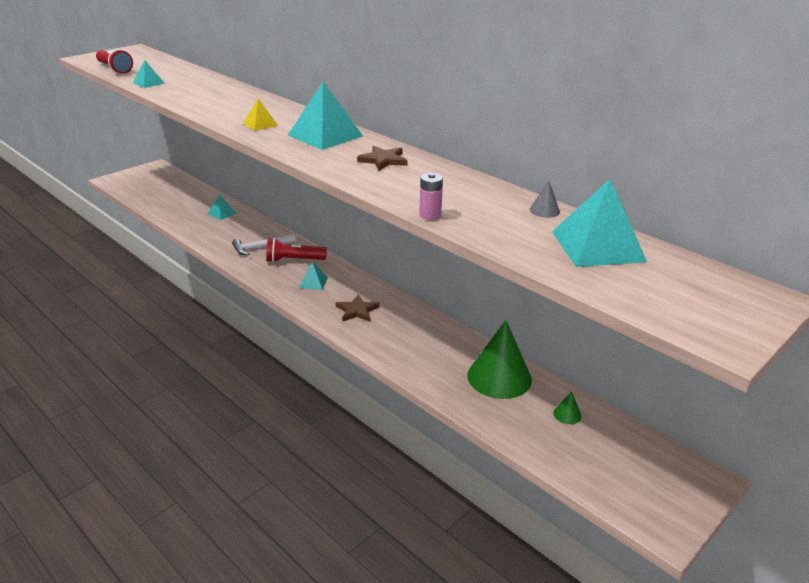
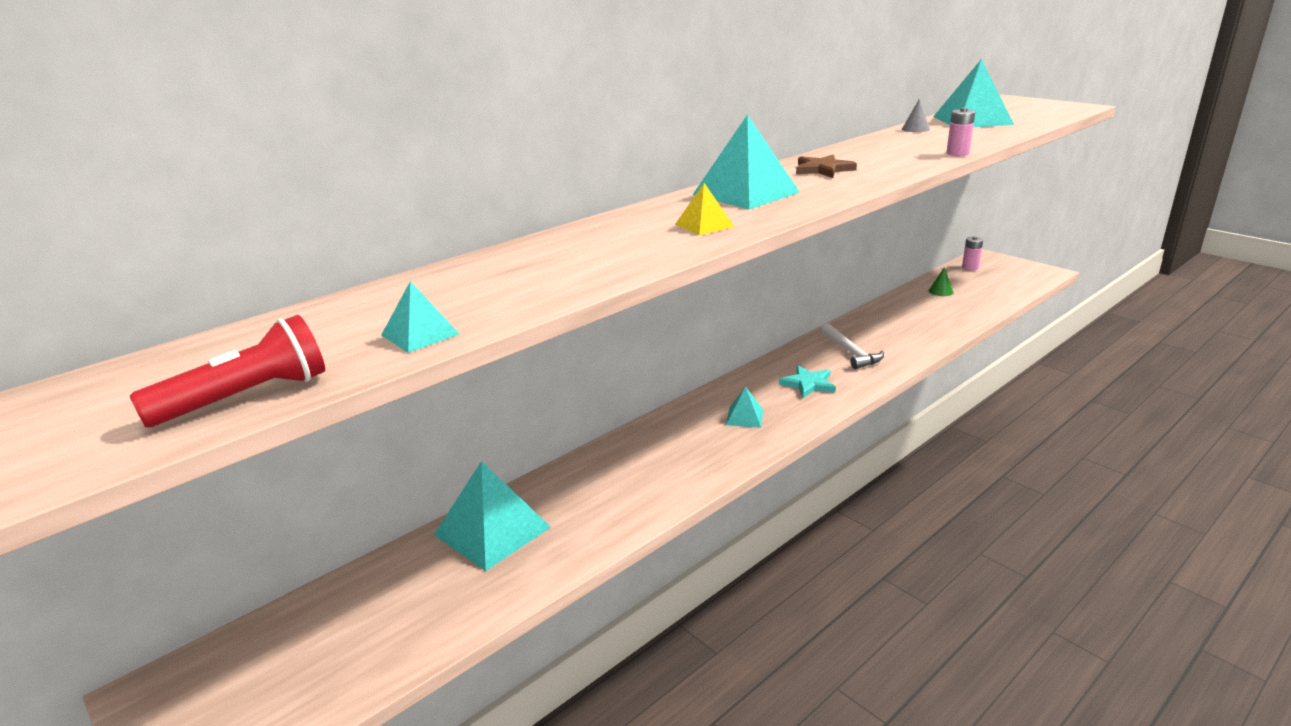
camera: 85 degrees left, 5 degrees down
(222, 213) = (492, 531): turquoise pyramid -> turquoise pyramid, size x1.98
(261, 247) = (639, 470): white hammer -> white hammer (851, 352)
(294, 260) = (681, 436): red flashlight -> none
(357, 310) = (808, 384): brown star -> turquoise star
(499, 377) = (903, 313): green cone -> none
(658, 455) = (970, 267): none -> pink battery

